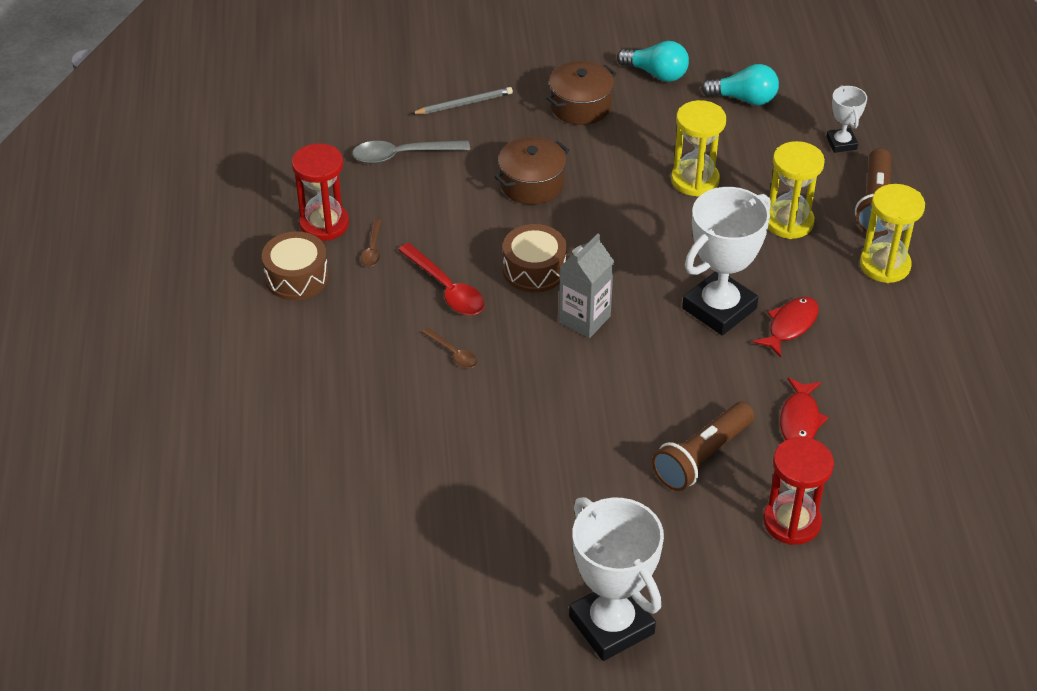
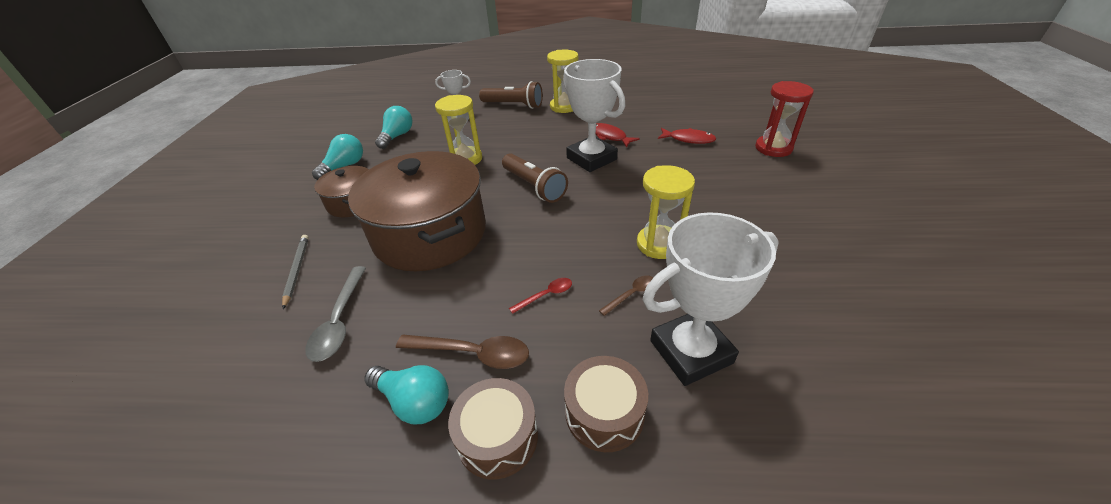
camera: 80 degrees left, 5 degrees down
(324, 224) = (414, 401): red hourglass -> turquoise light bulb
(372, 249) = (473, 353): brown spoon -> brown spoon, size x1.78
(446, 289) = (546, 295): red spoon -> red spoon, size x0.56
(532, 184) = (430, 234): brown pot -> brown pot, size x2.02
(534, 270) = (534, 238): brown drum -> brown drum (604, 412)
(584, 319) = (595, 215): grey carton -> none
(611, 625) = (903, 222): white trophy -> white trophy (691, 352)
(702, 457) = (728, 174): brown flashlight -> brown flashlight (534, 186)
(789, 222) = (519, 130): yellow hourglass -> yellow hourglass (659, 244)

